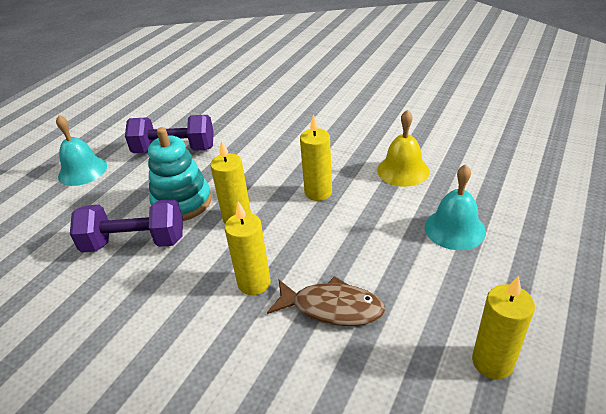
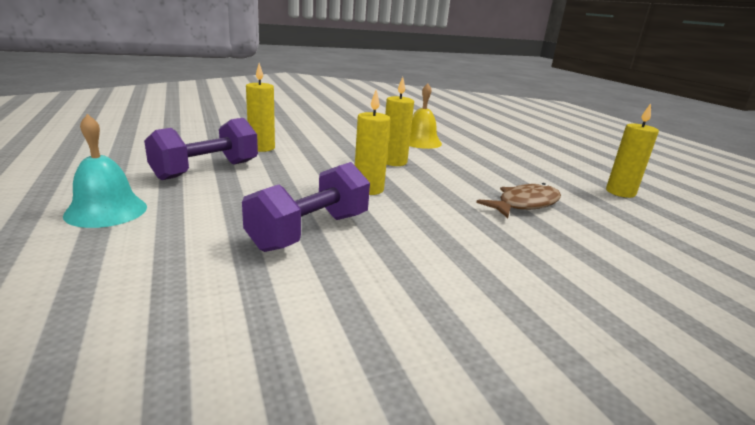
camera: 55 degrees left, 15 degrees down
(182, 202) = (296, 196): turquoise stacking toy -> none
(254, 283) = (459, 213): yellow candle -> yellow candle (261, 148)
(454, 229) = (499, 156): turquoise bell -> none

